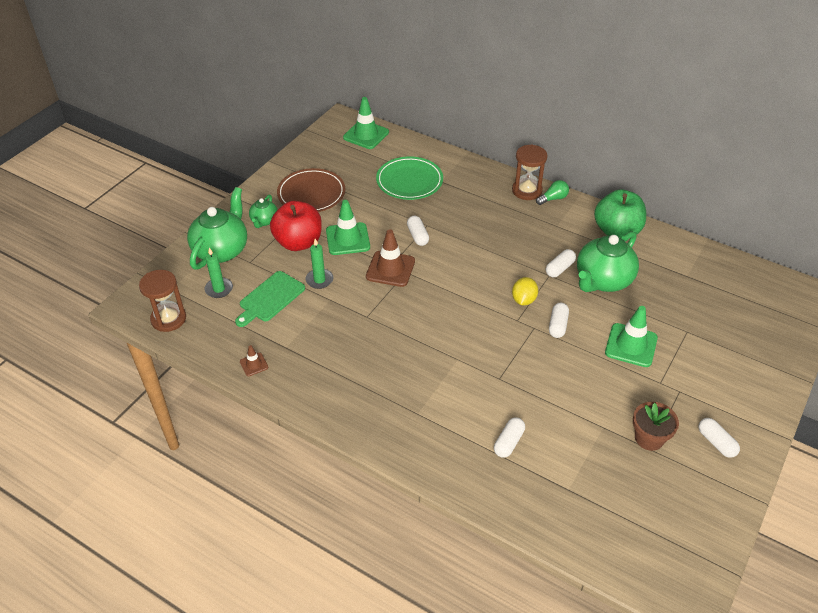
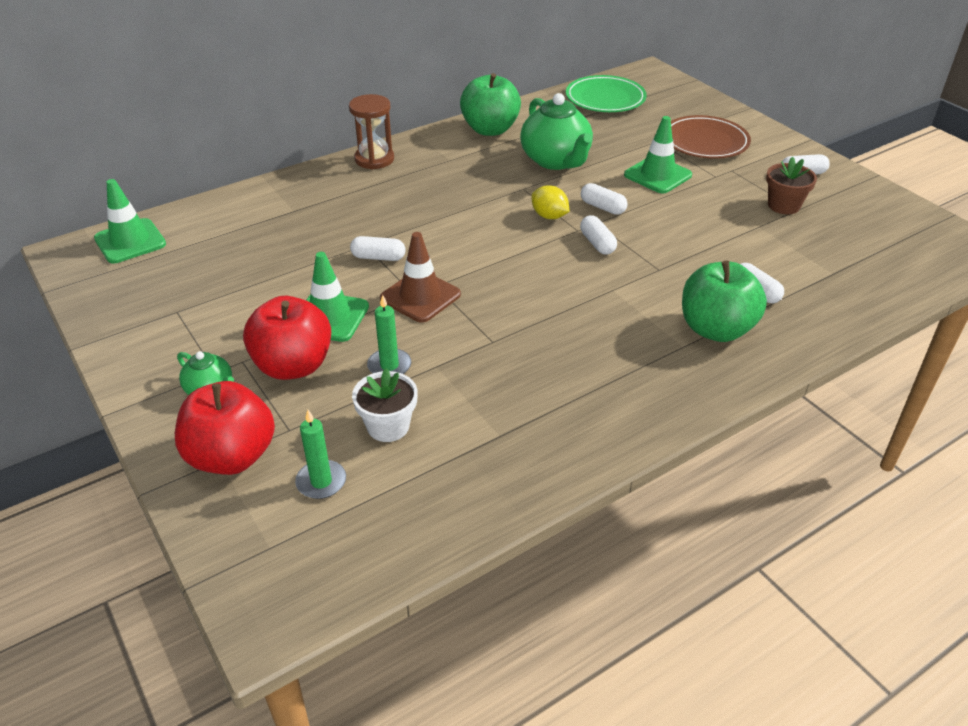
camera: 65 degrees left, 5 degrees down
(168, 319) = (342, 565): brown hourglass -> none
(221, 250) = (232, 456): green teapot -> red apple
(254, 364) = (513, 479): brown traffic cone -> none
(270, 298) = (388, 426): green cutting board -> white flower pot
(311, 194) = (200, 325): brown plate -> brown plate (705, 142)
(409, 181) = (268, 233): green plate -> green plate (605, 98)
(447, 427) = (716, 329): none -> green apple
(553, 198) = (404, 148): green light bulb -> none
(559, 268) = (518, 179): white capsule -> white capsule (597, 243)

